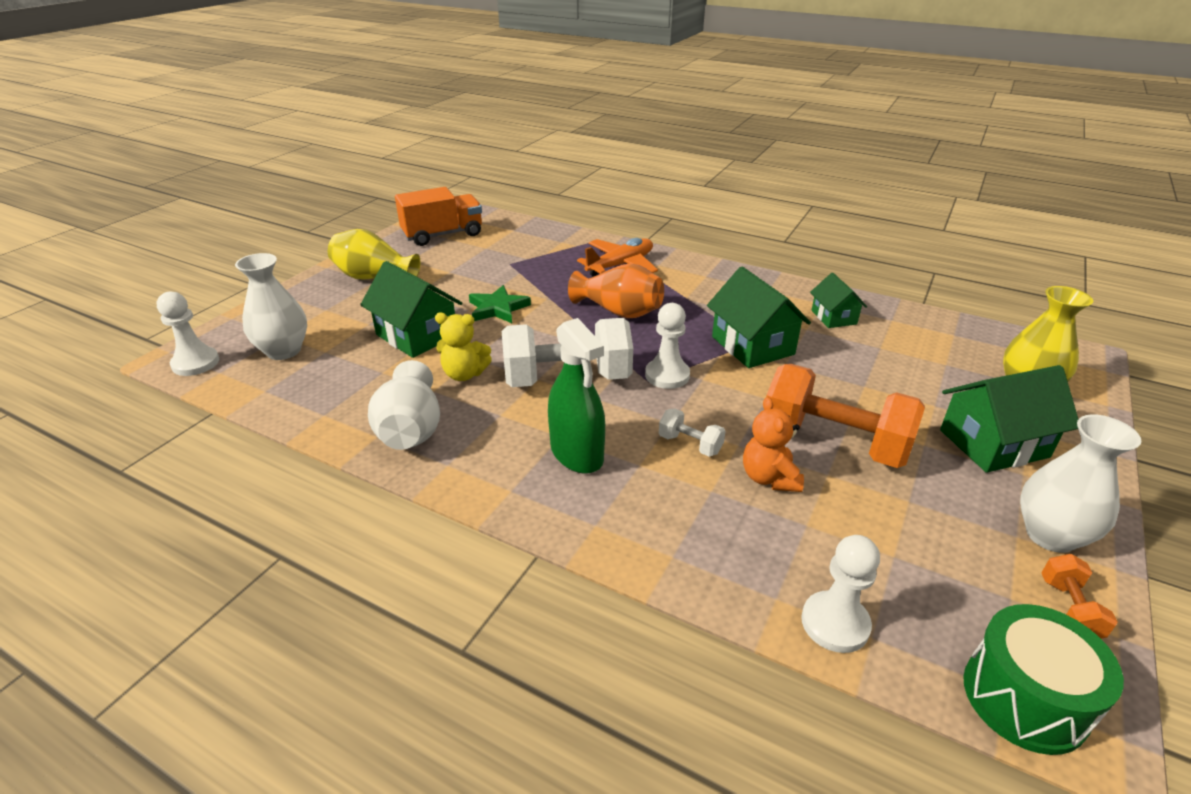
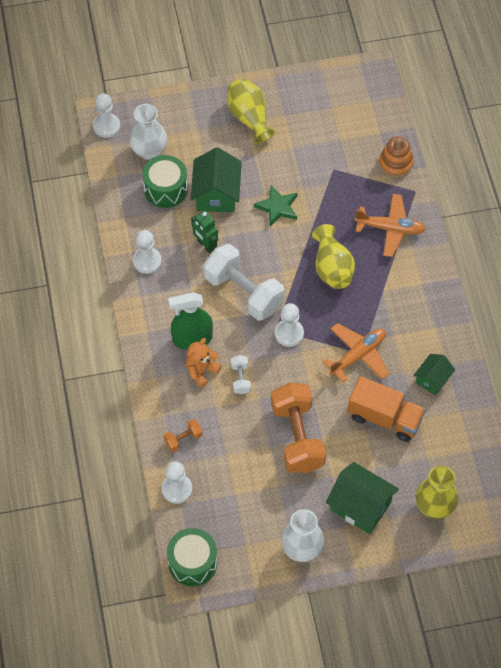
camera: 50 degrees right, 25 degrees up
(348, 364) = (165, 189): none -> green drum
(410, 430) = (147, 261): white vase -> white pawn
(443, 235) = (333, 101): orange truck -> orange truck (384, 418)
(464, 374) = (205, 245): yellow teddy bear -> green robot
(556, 236) = (395, 163): none -> orange stacking toy
(577, 453) = (192, 338): green spray bottle -> green spray bottle turned 60 degrees clockwise
(619, 312) = (332, 268): orange vase -> yellow vase
(752, 345) = (358, 355): green house -> orange plane
(769, 478) = (245, 424): orange teddy bear -> orange teddy bear (201, 371)
(1069, 609) = (256, 566): orange dumbbell -> orange dumbbell (183, 439)

